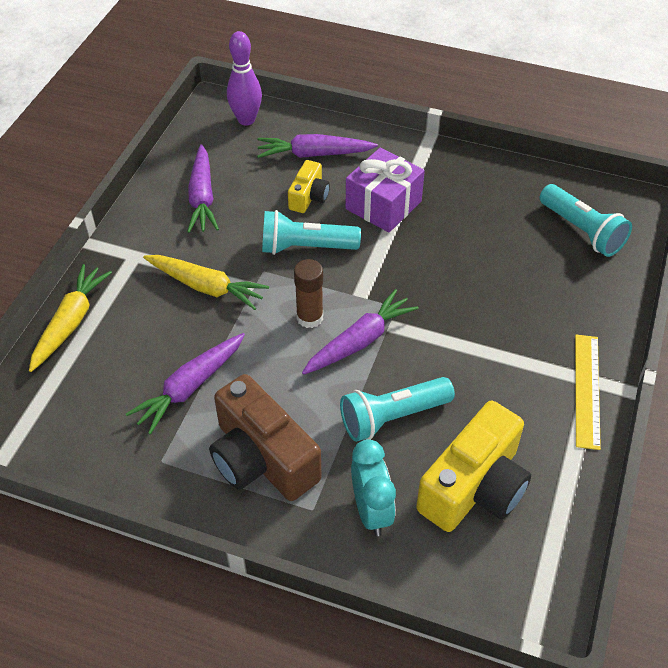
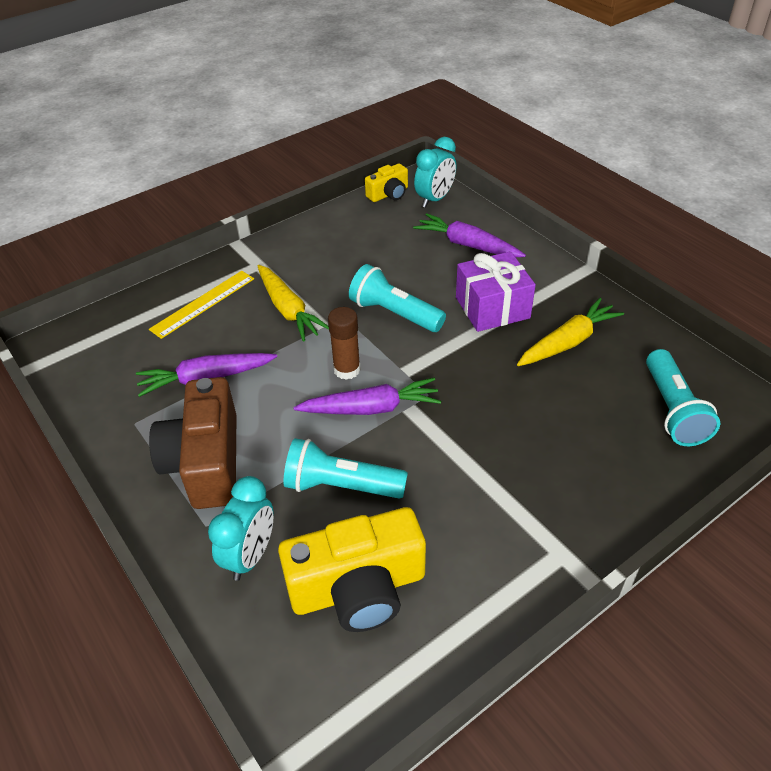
camera: 35 degrees right, 5 degrees down
(70, 322) = (170, 292): yellow carrot -> yellow carrot (568, 342)
(202, 197) = (347, 243): purple carrot -> none
(246, 120) = (435, 199): purple bowling pin -> turquoise clock
(309, 197) = (433, 276): yellow camera -> yellow camera (389, 194)
(587, 390) = (549, 560): yellow ruler -> yellow ruler (203, 303)

